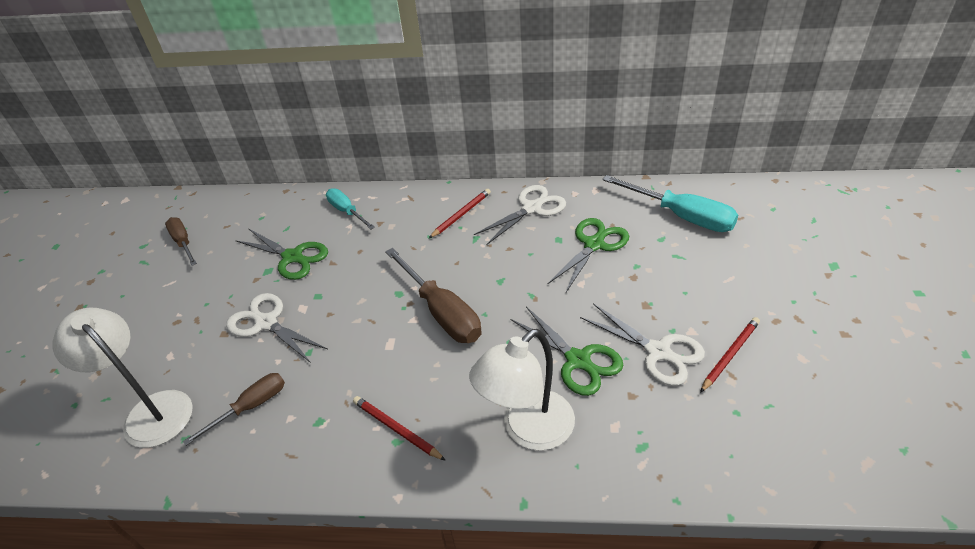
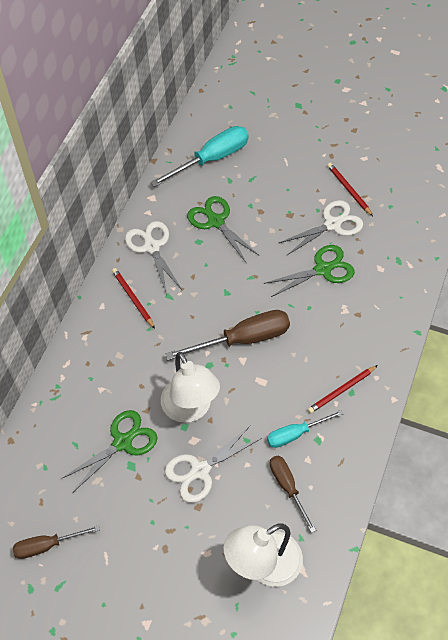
camera: 75 degrees left, 15 degrees up
(347, 211) = (78, 388): turquoise screwdriver -> turquoise screwdriver (295, 434)
(528, 430) = (367, 314): white lamp -> white lamp (190, 409)

